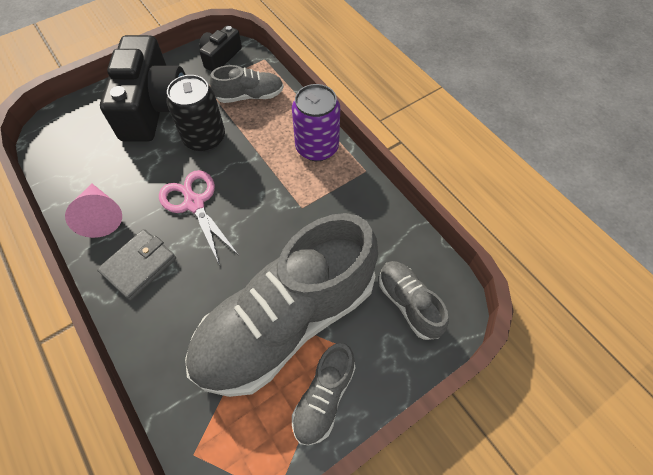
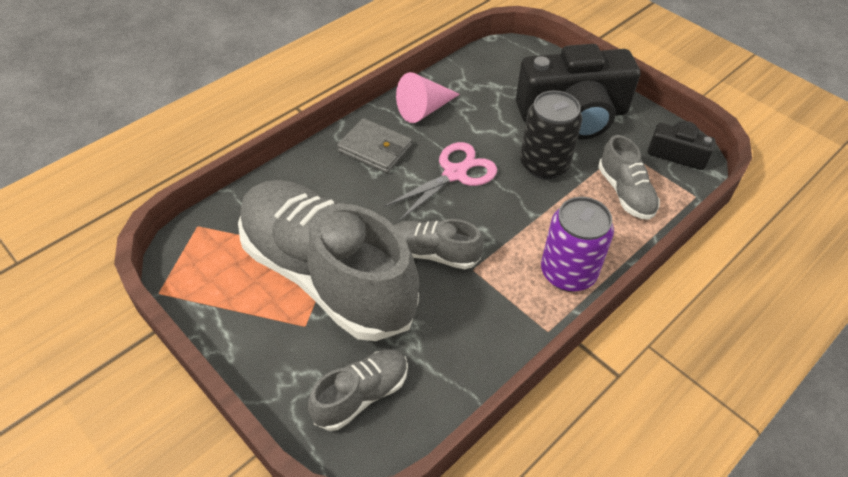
camera: 80 degrees right, 10 degrees down
(324, 397) = (247, 319): grey shoe -> grey shoe (433, 253)

